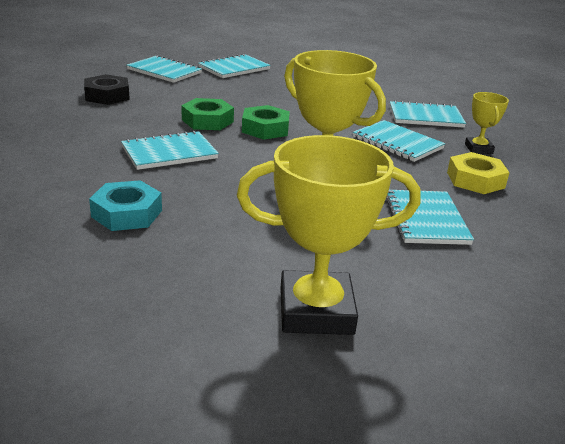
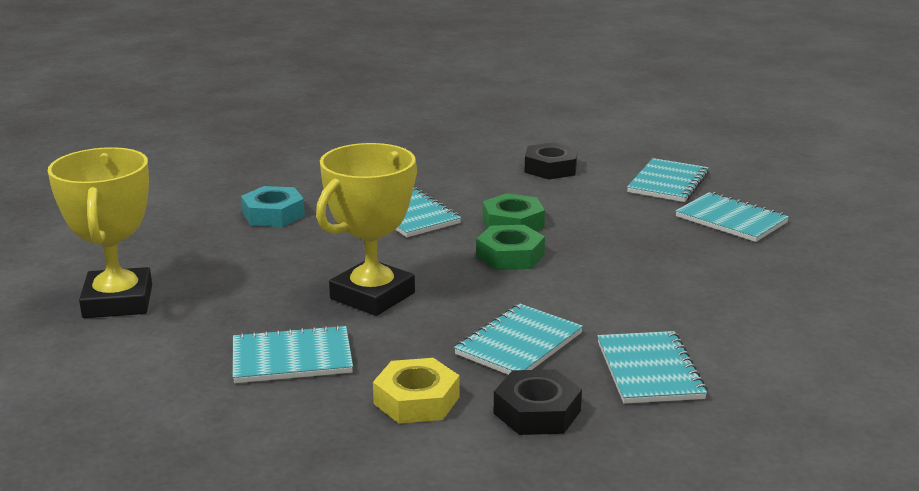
camera: 85 degrees right, 5 degrees down
(478, 149) = (537, 412): yellow trophy -> black nut

